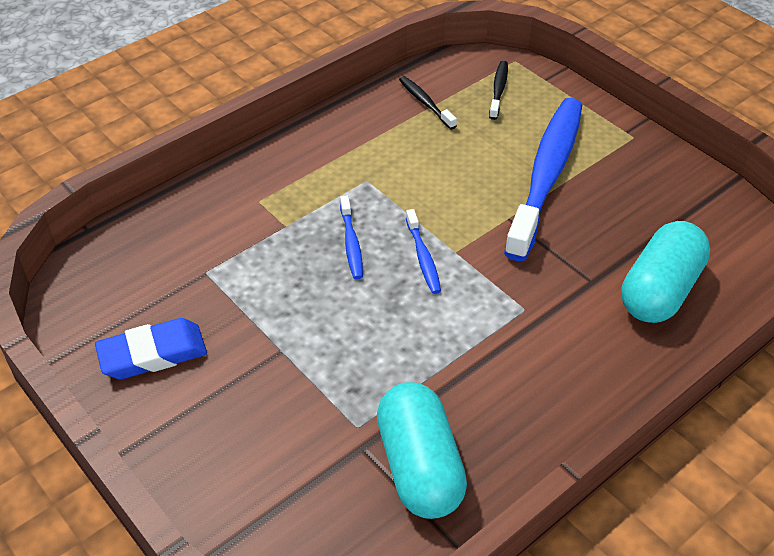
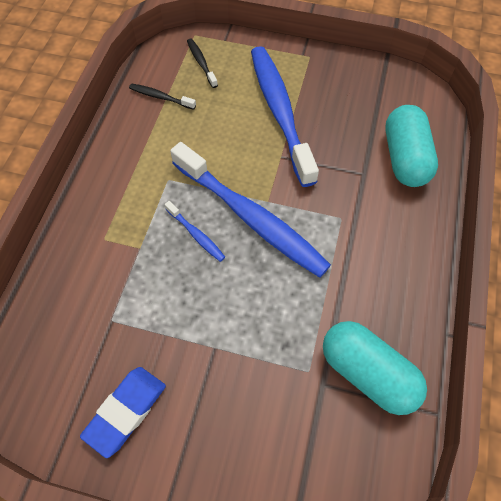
camera: 35 degrees left, 15 degrees up
(423, 257) = (251, 217): blue toothbrush -> blue toothbrush, size x2.41

